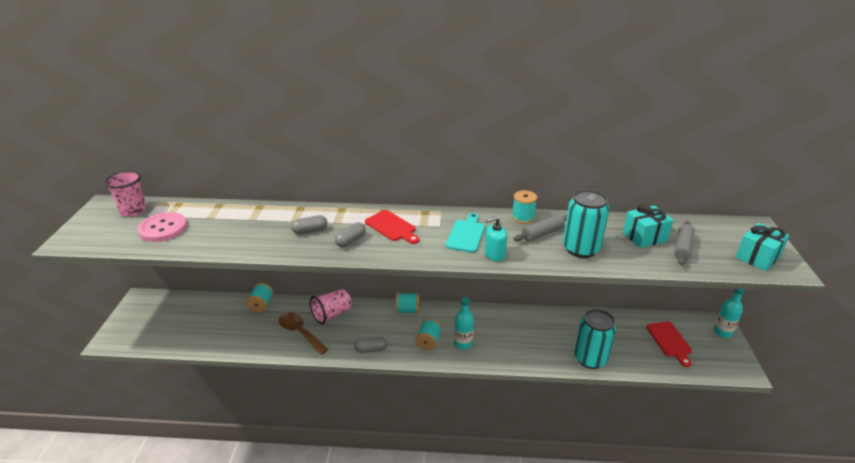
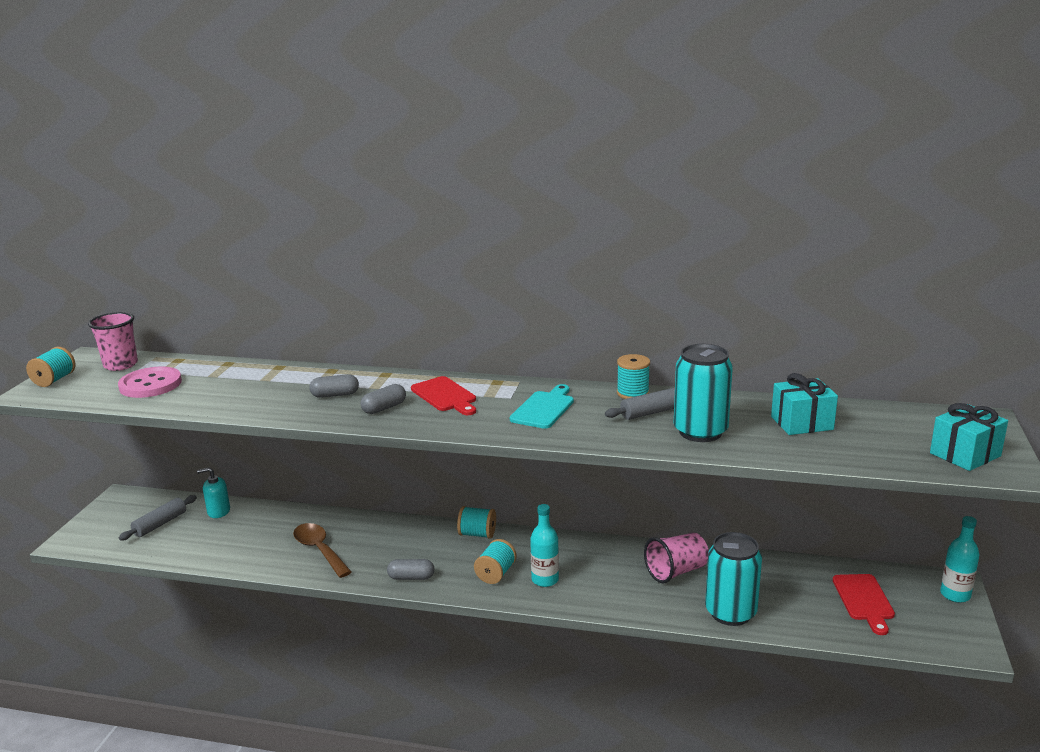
camera: 10 degrees right, 10 degrees down
(261, 304) = (277, 513): turquoise spool -> turquoise spool (54, 380)
(332, 314) = (369, 532): pink cup -> pink cup (676, 572)
(494, 254) = (573, 432): turquoise soap dispenser -> turquoise soap dispenser (218, 511)
(682, 248) = (853, 438): grey rolling pin -> grey rolling pin (160, 524)

